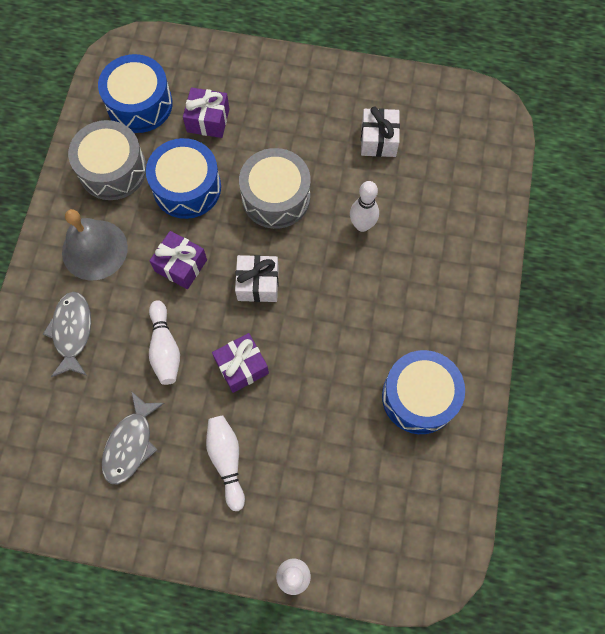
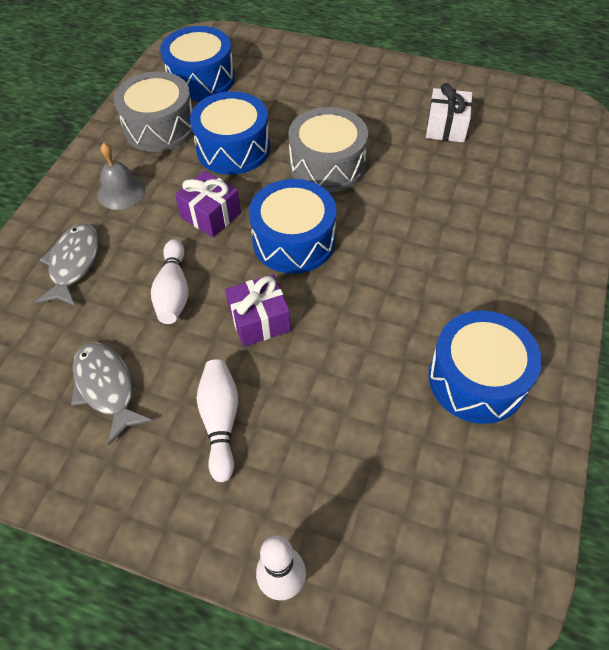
camera: 10 degrees right, 15 degrees down
(94, 249) = (121, 192): grey bell -> grey bell, size x0.66
(130, 444) = (106, 387): grey fish -> grey fish turned 120 degrees clockwise
(208, 120) = (267, 97): purple gift -> none
(258, 284) = (294, 241): white gift -> blue drum
(362, 225) = (421, 198): white bowling pin -> none

